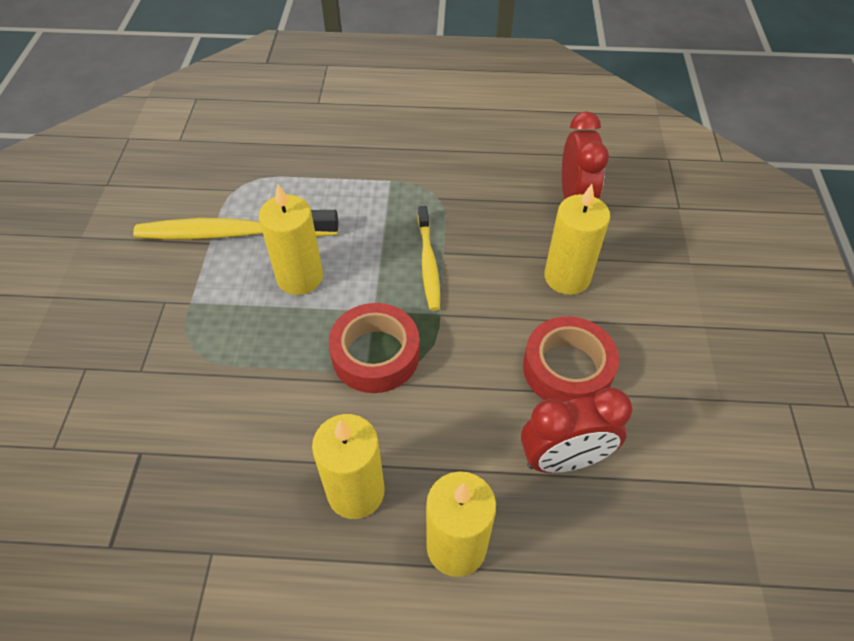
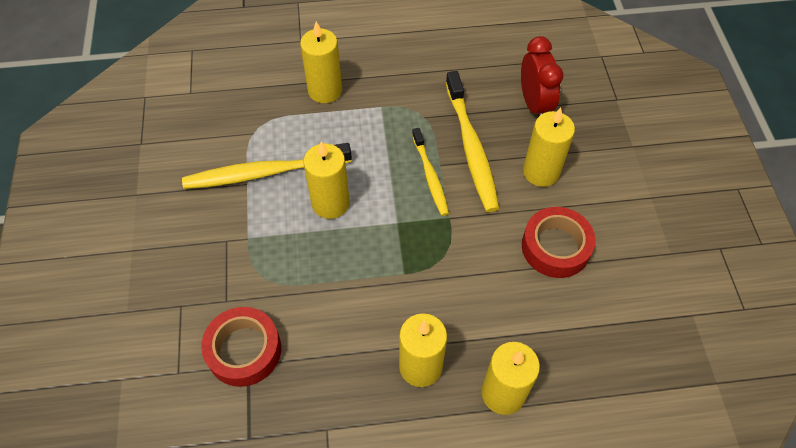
camera: 10 degrees left, 5 degrees up
(330, 156) = (325, 90): none -> yellow candle
(375, 354) = (408, 258): red tape -> red tape (244, 350)
(486, 238) = (471, 147): none -> yellow toothbrush
(564, 460) = (566, 317): red clock -> none

